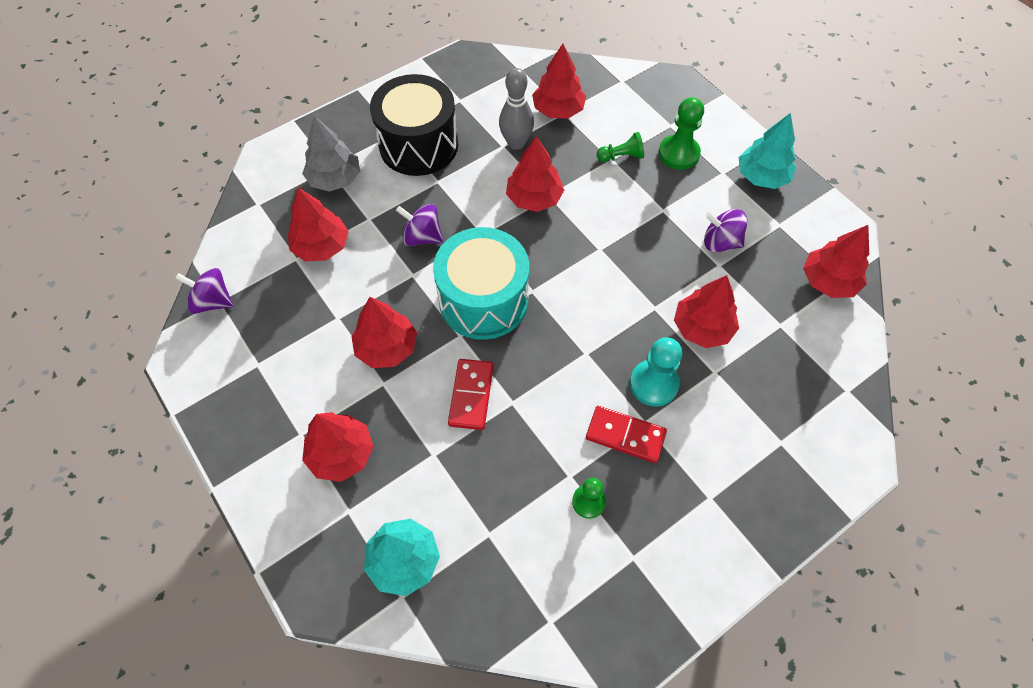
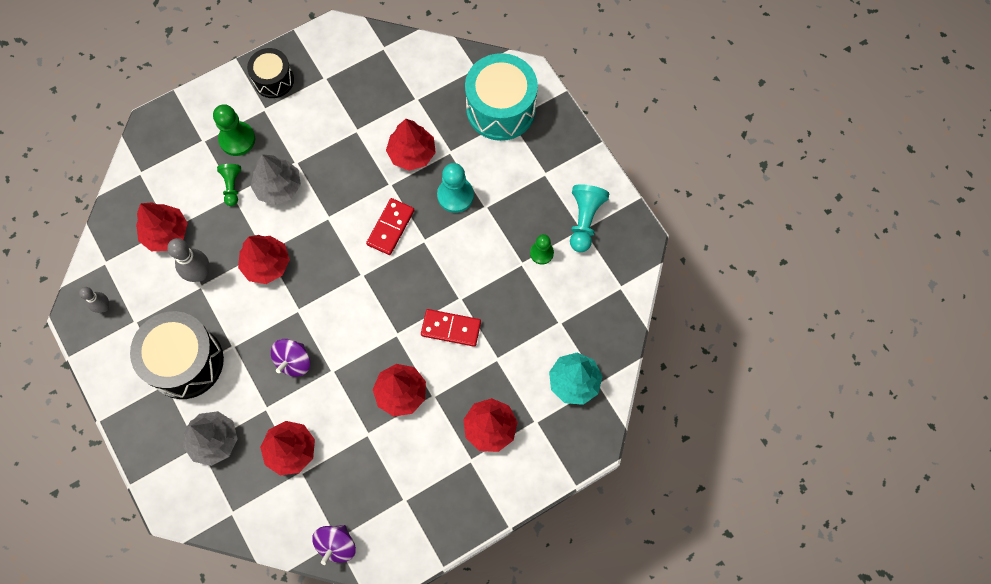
camera: 85 degrees left, 10 degrees up
(473, 75) = (104, 307): none -> grey bowling pin
(483, 300) = (365, 313): turquoise drum -> turquoise drum (501, 109)
(625, 435) = (494, 221): red domino -> red domino (390, 227)
(629, 197) = (278, 187): none -> grey tree
(647, 560) = (584, 221): none -> turquoise pawn
(720, 242) = (335, 125): purple spinning top -> none
(762, 176) = (273, 80): turquoise tree -> black drum
(828, 281) = (382, 57): red tree -> none

